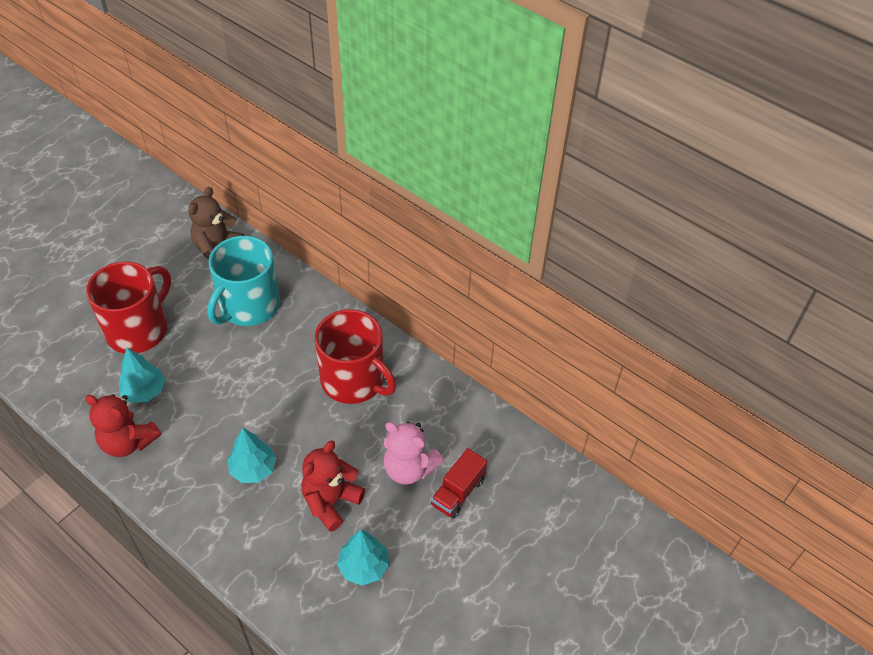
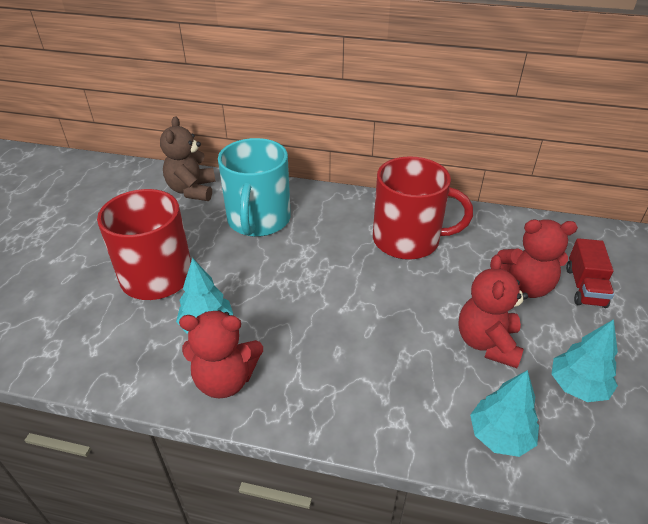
camera: 25 degrees left, 10 degrees down
(253, 469) = (385, 347): turquoise tree -> turquoise tree (500, 436)
(409, 468) = (525, 286): pink teddy bear -> red teddy bear

